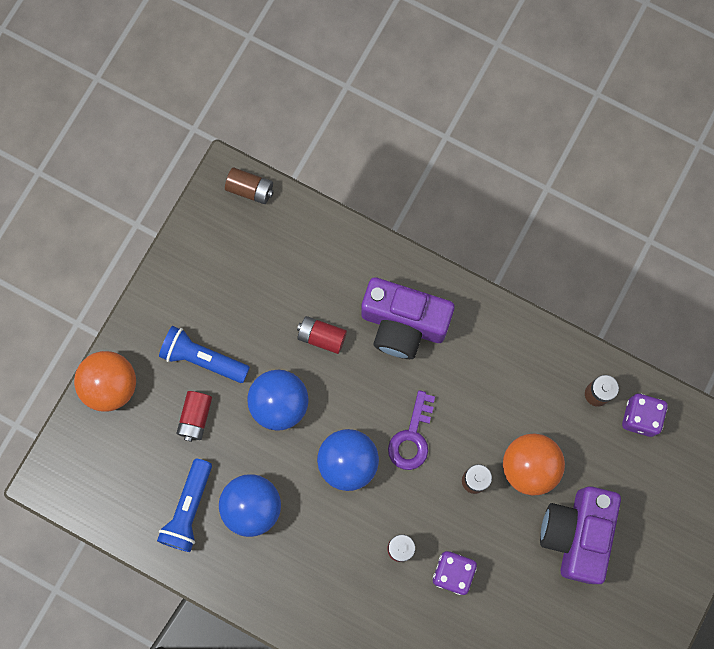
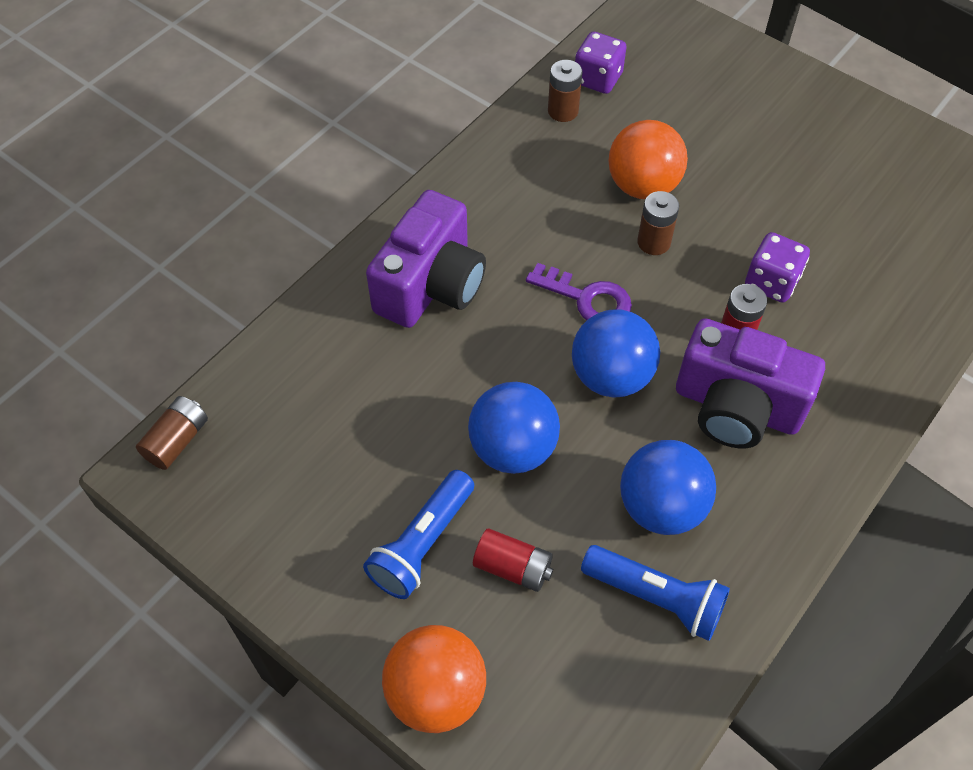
camera: 80 degrees left, 20 degrees down
(322, 337) = (426, 382): red battery -> none
(576, 534) = (730, 155): purple camera -> purple camera (736, 407)

